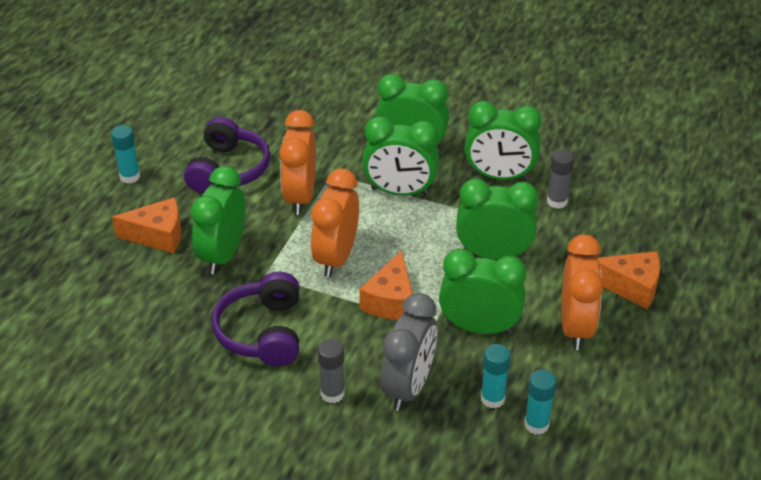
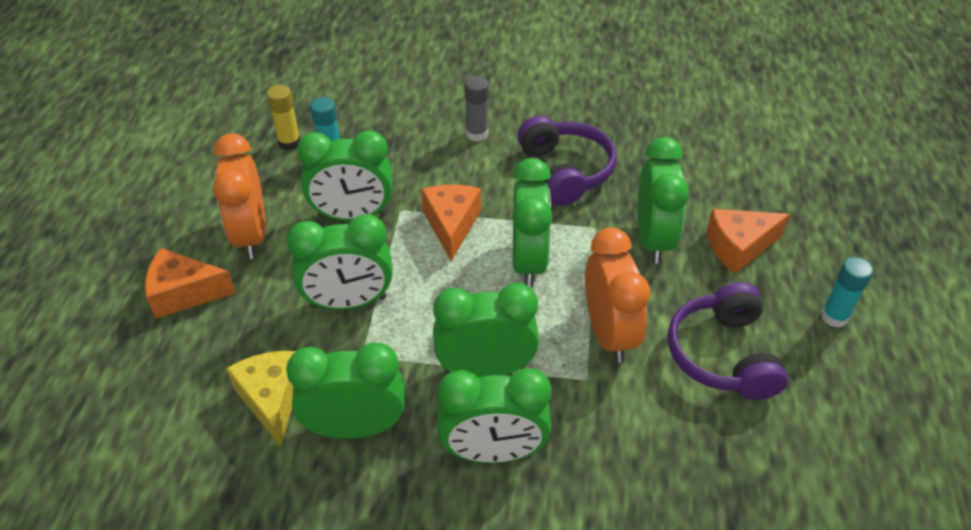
camera: 165 degrees right, 5 degrees up
(336, 257) = (528, 261): orange clock -> green clock
(408, 387) = (410, 151): grey clock -> none
(536, 424) = (289, 143): turquoise glue stick -> yellow glue stick
(557, 201) = (272, 399): grey glue stick -> yellow cheese

